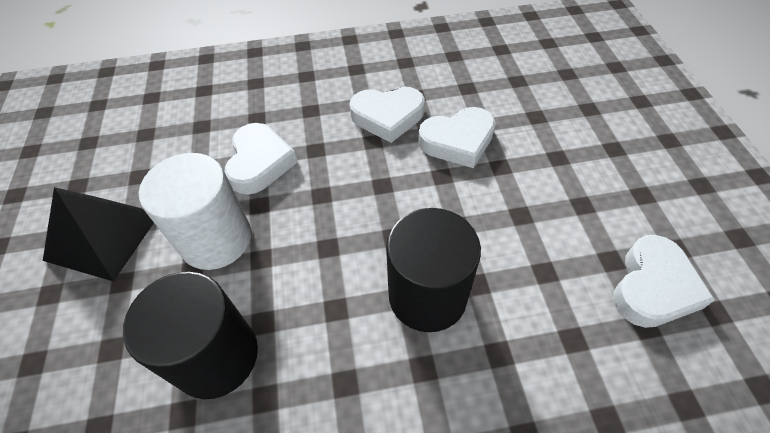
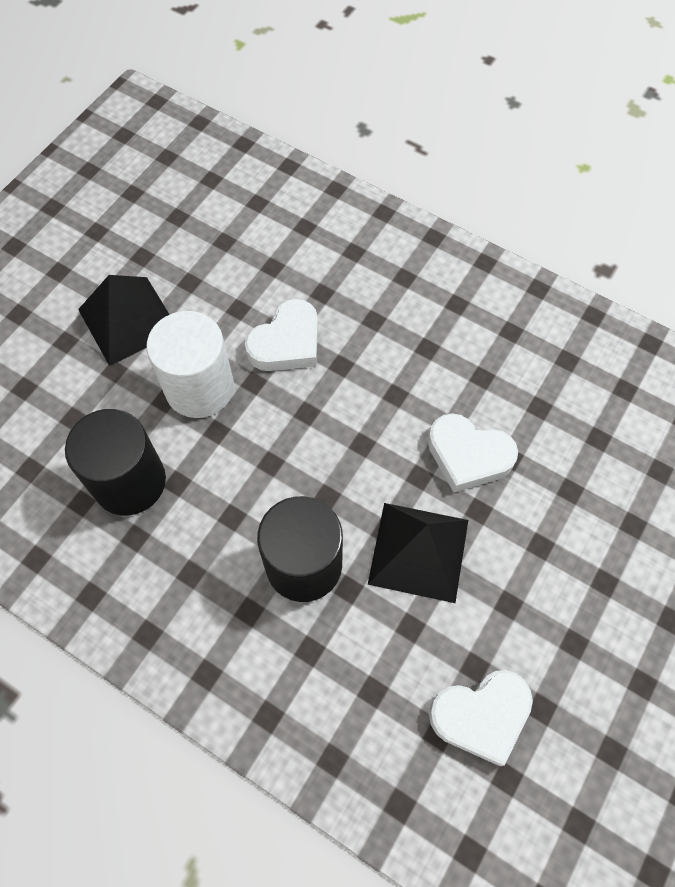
camera: 40 degrees right, 10 degrees up
(387, 117) = (433, 380): white heart -> none
(494, 219) = (419, 551): none -> black pyramid

